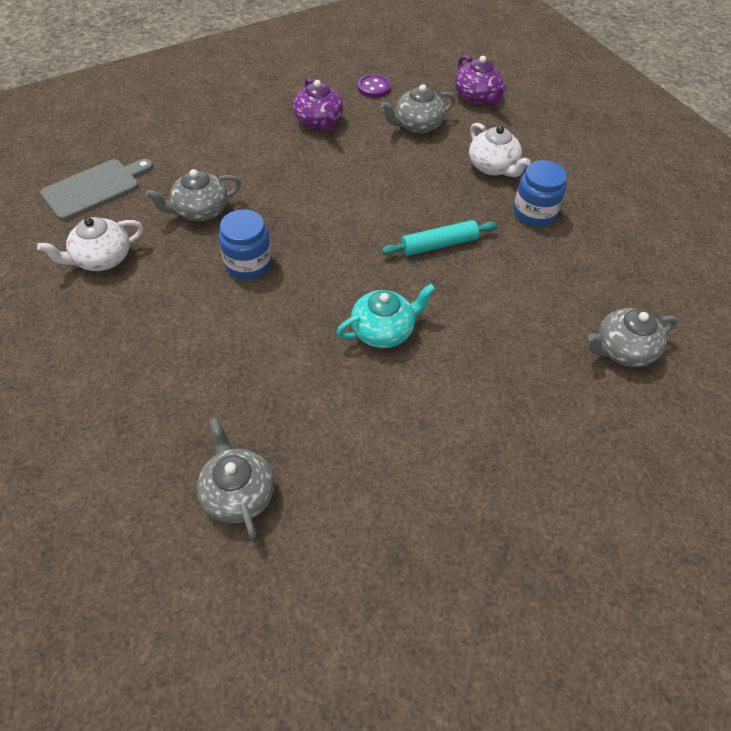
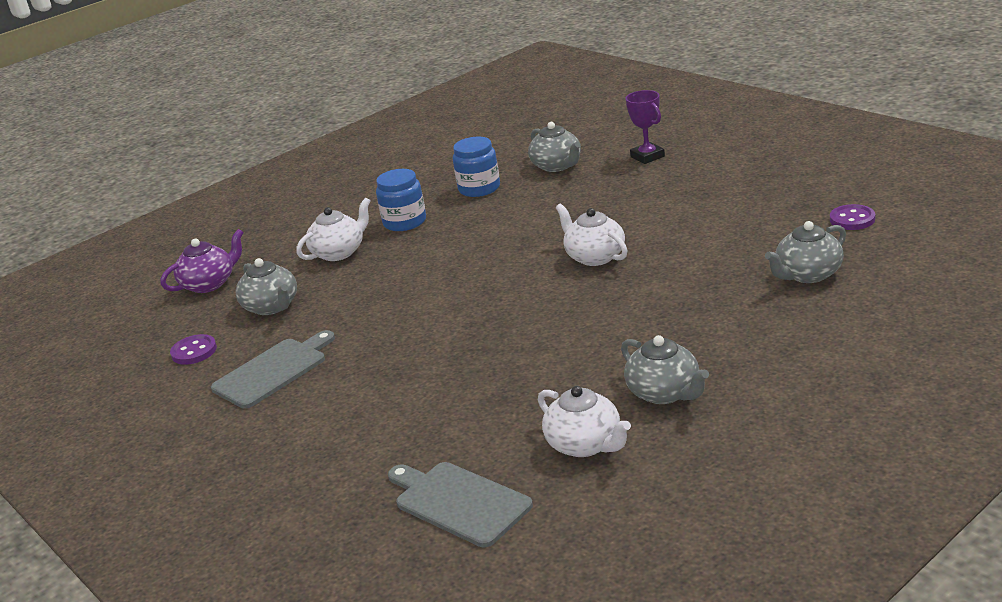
camera: 95 degrees left, 25 degrees down
(200, 210) = (472, 403): grey teapot -> grey teapot (665, 393)
(248, 263) = (544, 346): blue jar -> blue jar (479, 188)
(319, 121) = (273, 371): purple teapot -> grey cutting board
(333, 595) = (852, 219): none -> purple button
(383, 331) = (594, 257): turquoise teapot -> white teapot
(439, 245) = (469, 255): turquoise rolling pin -> none
(615, 442) = (647, 157): none -> purple trophy

